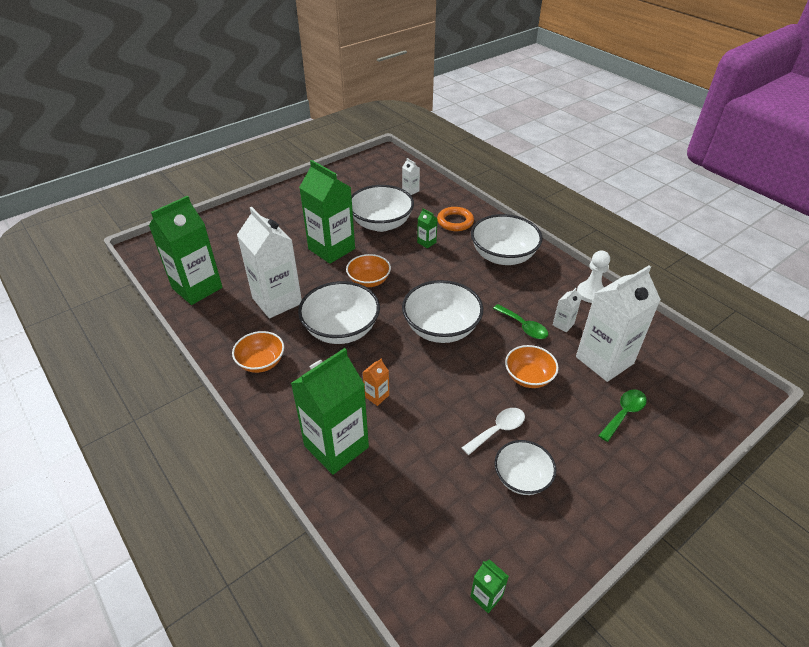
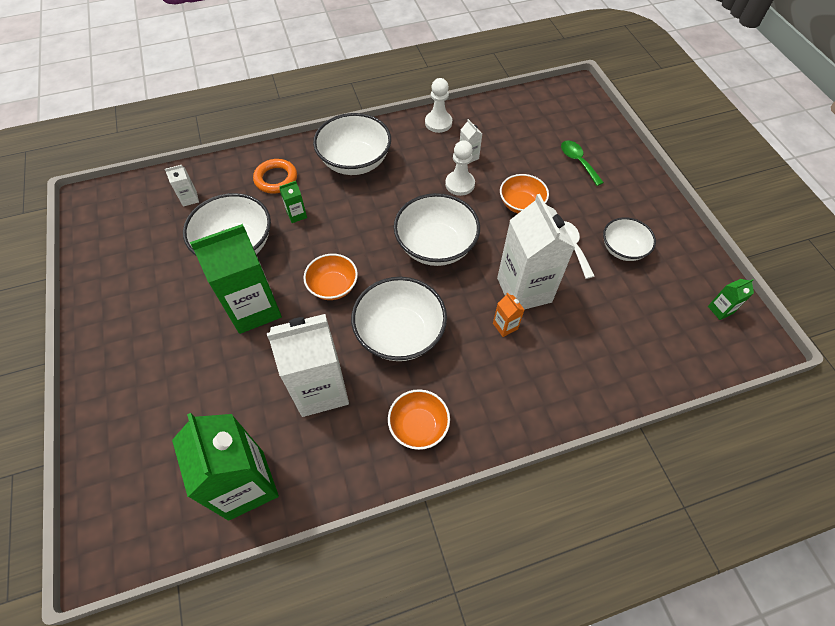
camera: 70 degrees left, 15 degrees up
(336, 446) = (557, 377): green carton -> none
(523, 326) = (460, 184): green spoon -> white pawn
(604, 360) = (520, 149): white carton -> white carton (524, 290)

